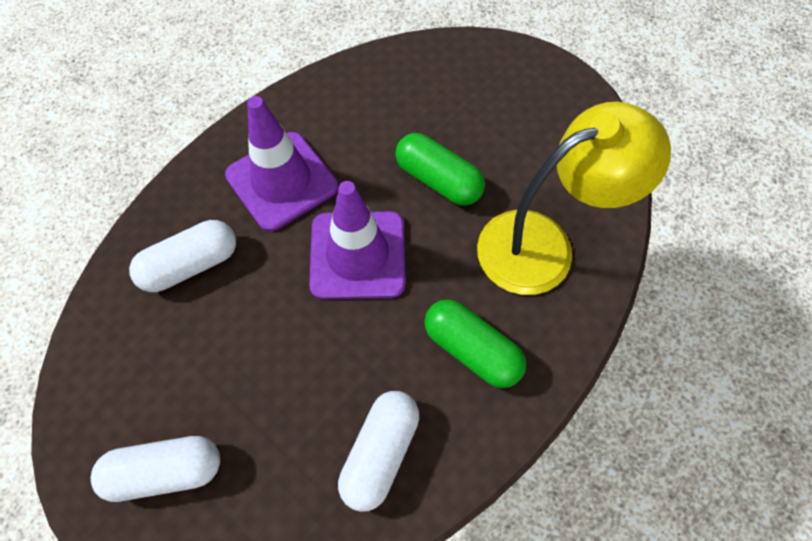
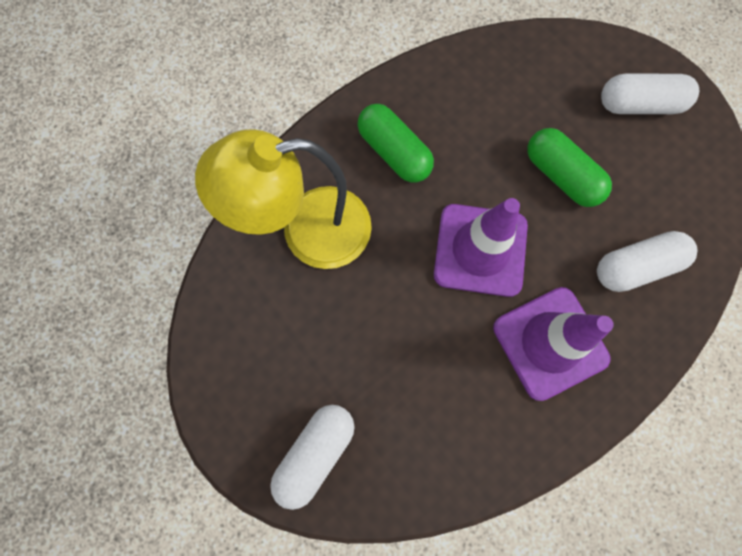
camera: 170 degrees left, 10 degrees up
(380, 452) = (478, 92): white capsule -> white capsule (315, 453)
(438, 180) = (391, 316): green capsule -> green capsule (561, 176)

